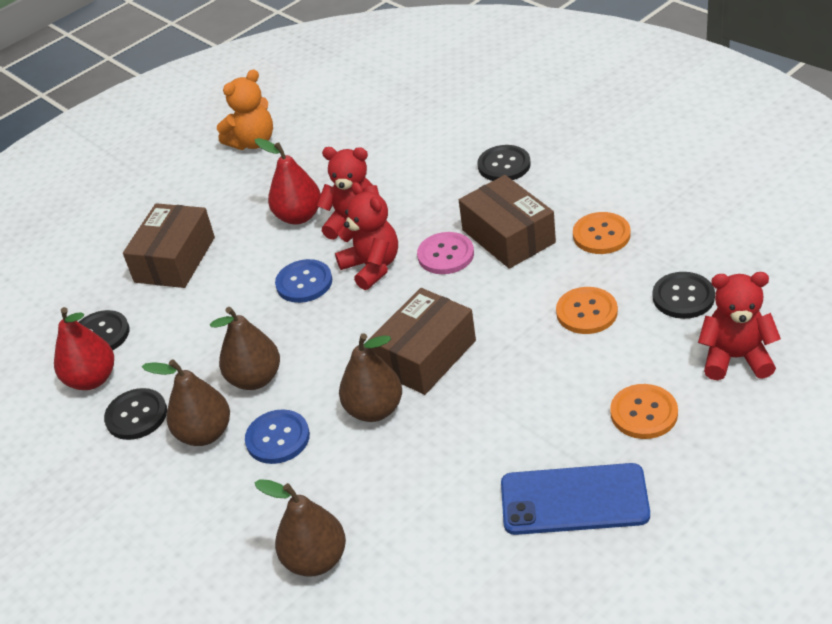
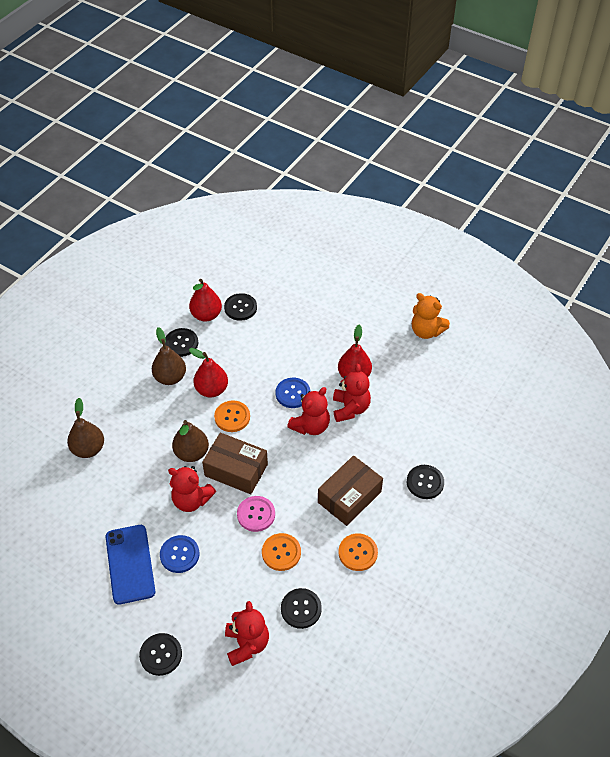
camera: 70 degrees right, 10 degrees up
(175, 259) = (306, 323): brown box -> none
(255, 379) = (211, 389): brown pear -> red pear
(278, 438) = (168, 412): blue button -> blue button (179, 554)
(445, 255) = (327, 464): pink button -> pink button (256, 514)
(467, 413) = (191, 500): none -> red teddy bear
(644, 413) = (197, 594): orange button -> orange button (232, 417)
(748, 462) = (161, 655): none -> black button

